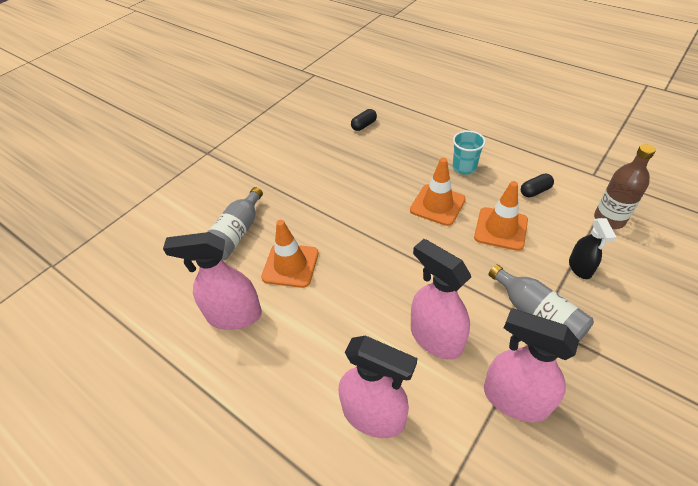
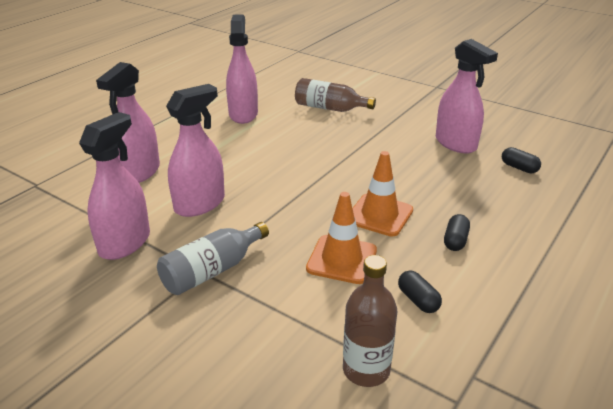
camera: 85 degrees right, 15 degrees down
(236, 234) = (330, 108): grey bottle -> brown bottle
(290, 265) = (292, 133): orange traffic cone -> none
(323, 152) = (456, 144): none -> pink spray bottle
(464, 167) = (455, 240): turquoise cup -> black capsule
(580, 268) = (274, 318): black spray bottle -> none

